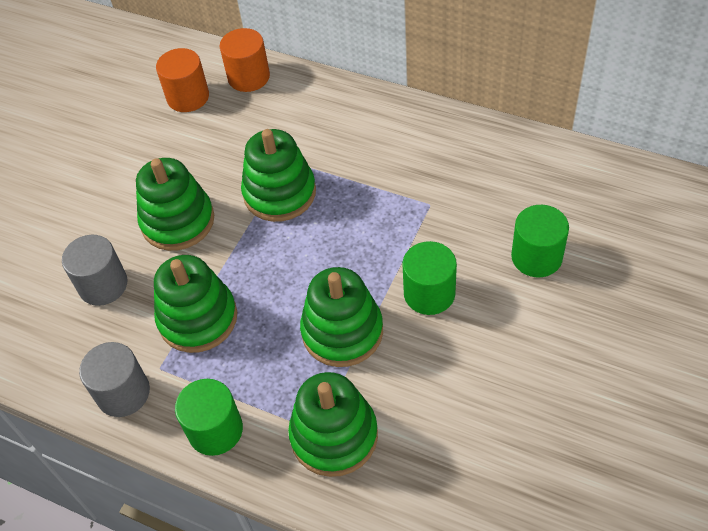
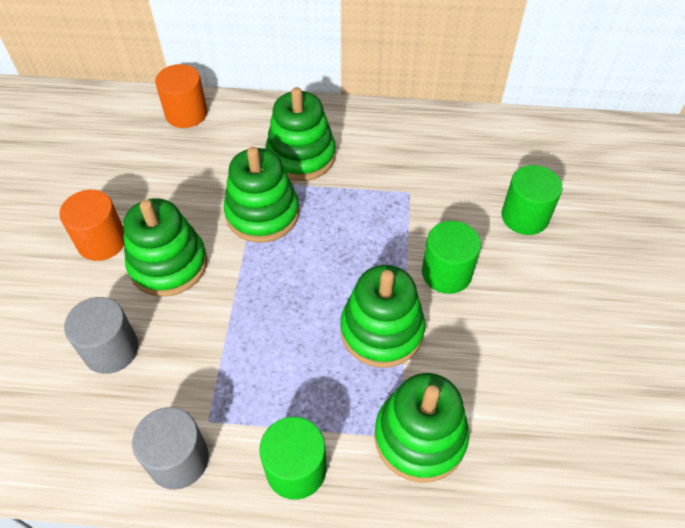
camera: 25 degrees left, 0 degrees up
(188, 97) = (131, 143): orange cylinder -> orange cylinder (102, 241)
(198, 318) = (229, 357): green stacking toy -> green stacking toy (301, 156)

